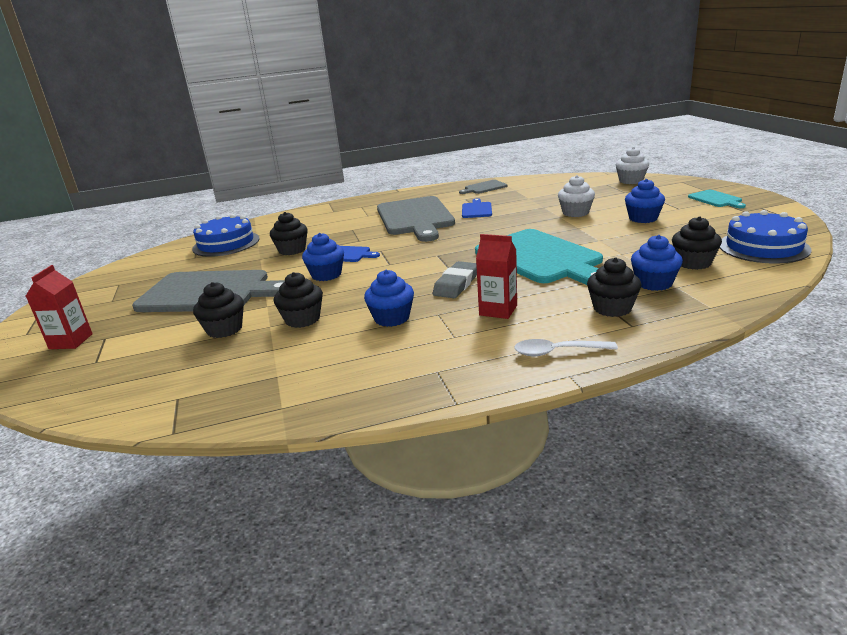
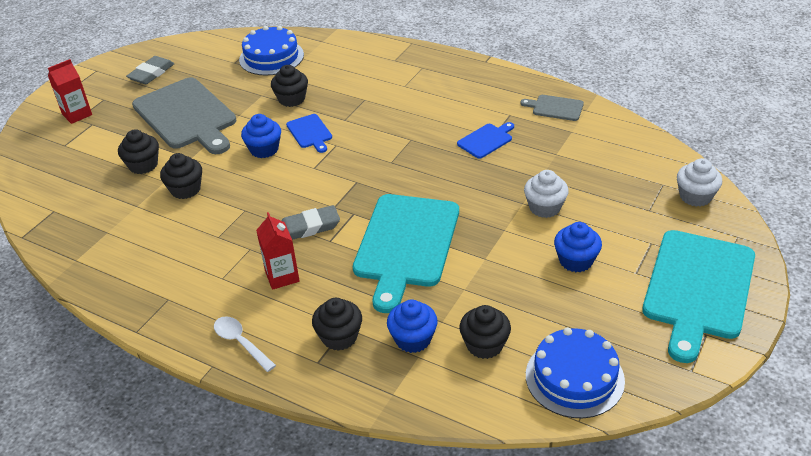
camera: 45 degrees right, 15 degrees up
(115, 291) = (151, 73): none -> grey eraser
(392, 318) = (223, 230): blue cupcake -> none
(415, 218) = (427, 116): grey cutting board -> none
(716, 199) = (697, 288): turquoise cutting board -> turquoise cutting board, size x2.21

